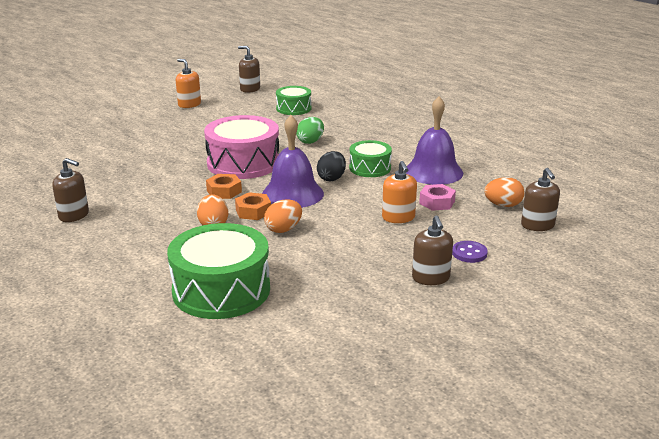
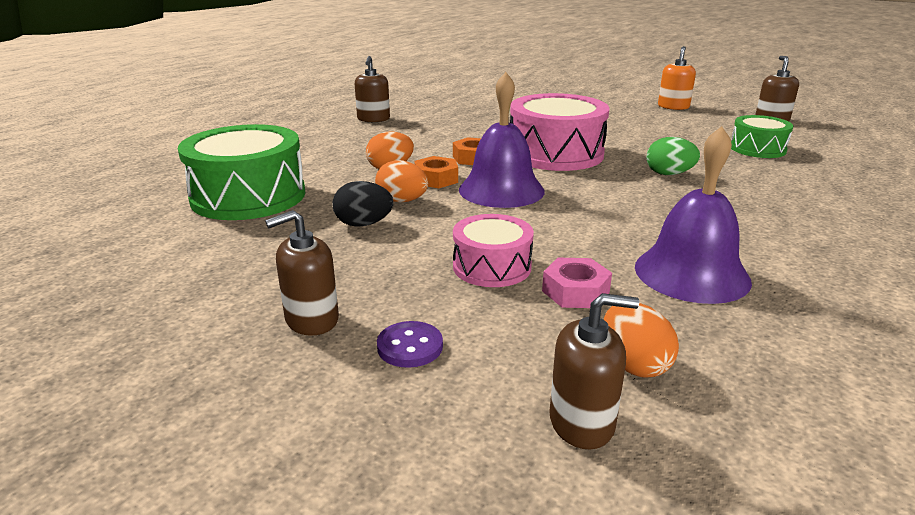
camera: 70 degrees right, 0 degrees up
(331, 178) = (571, 204): black egg -> black egg (363, 224)
(370, 168) = (637, 222): green drum -> none
(398, 217) = (492, 266): orange soap dispenser -> pink drum
(537, 225) = (582, 422): brown soap dispenser -> brown soap dispenser turned 150 degrees counterclockwise

